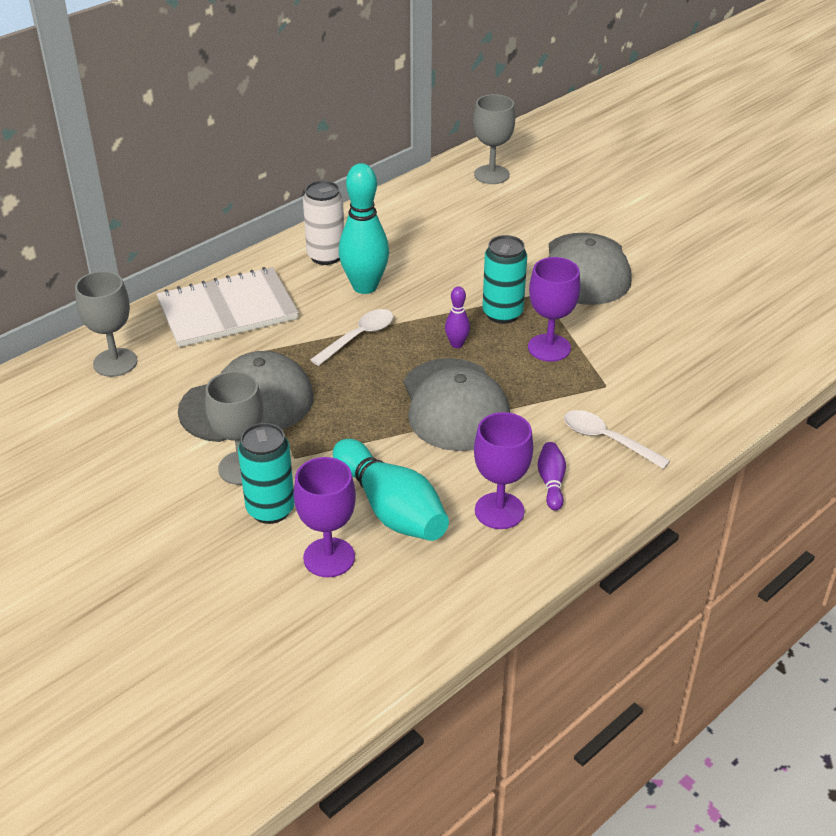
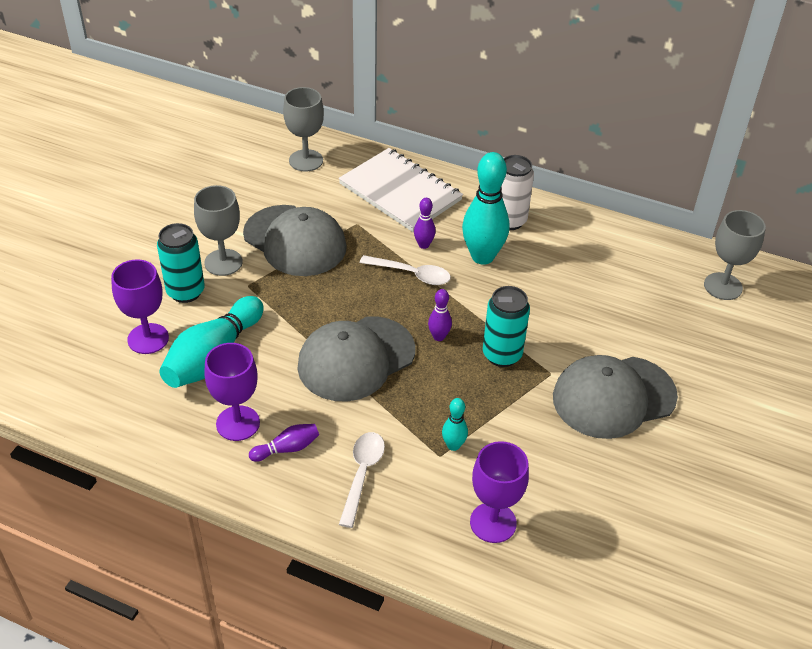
camera: 65 degrees right, 5 degrees up
(321, 317) = (423, 245): none -> purple bowling pin
(549, 348) = (471, 400): purple goblet -> purple goblet (493, 522)
(598, 374) = (453, 445): none -> turquoise bowling pin

